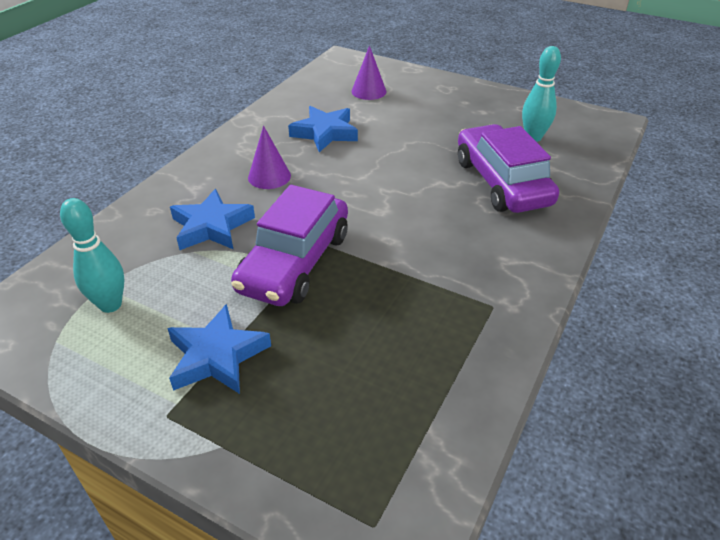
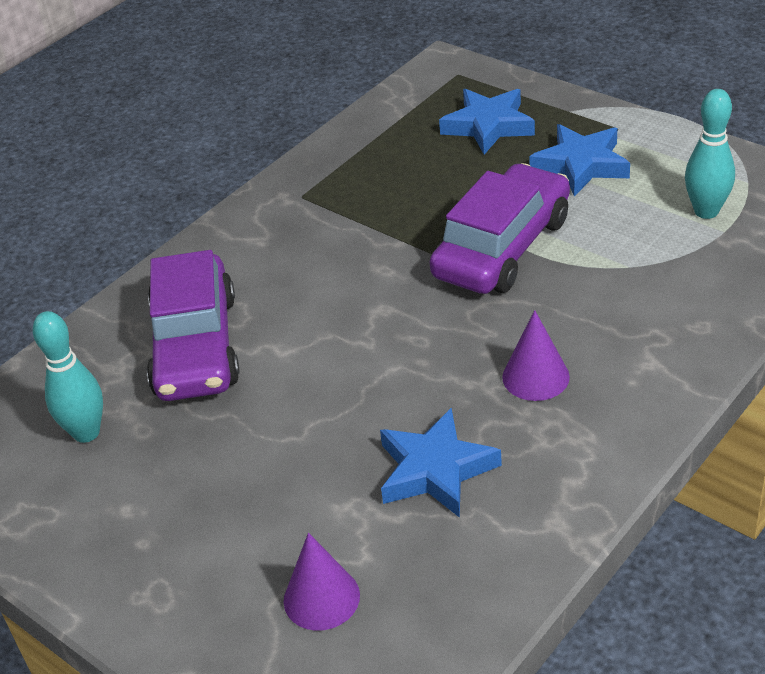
camera: 165 degrees left, 0 degrees up
(211, 226) = (611, 297): blue star -> blue star (488, 126)

